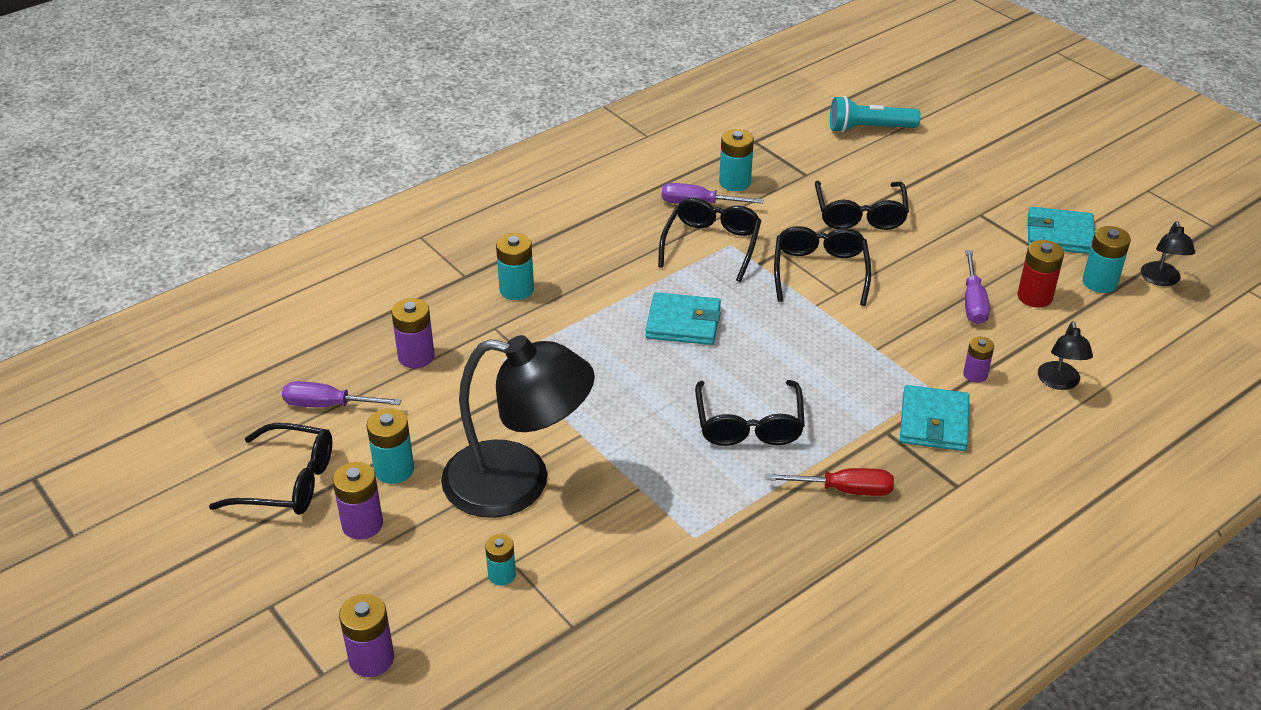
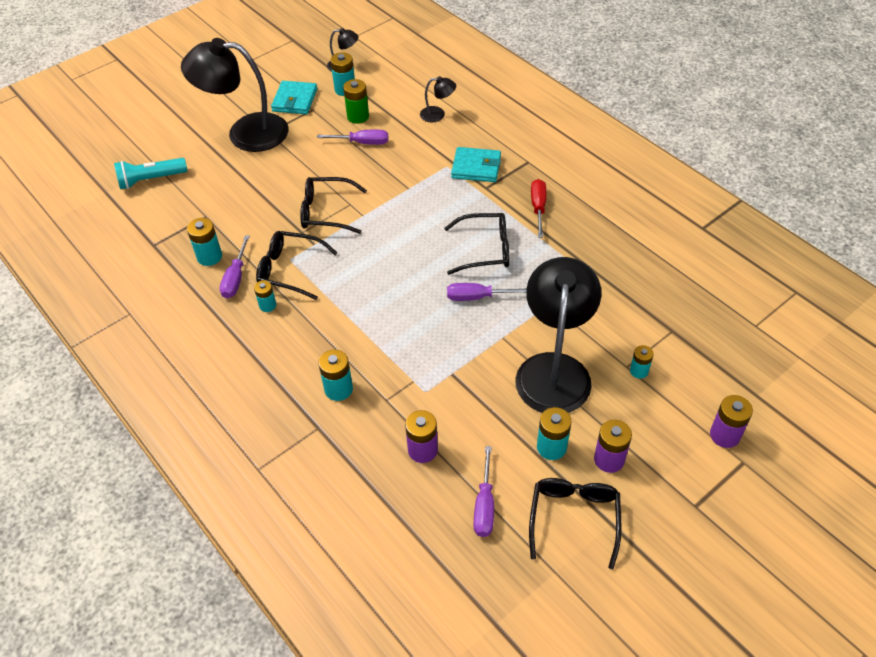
camera: 90 degrees left, 10 degrees up
(652, 230) = (267, 305): none -> turquoise battery
(656, 412) = (477, 297): none -> purple screwdriver
(683, 323) = (382, 284): turquoise wallet -> none
(860, 214) = (261, 189): black glasses -> none
(869, 128) = (151, 180): turquoise flashlight -> turquoise flashlight turned 75 degrees clockwise
(975, 194) = (245, 132): none -> black lamp
(975, 374) = (432, 147): purple battery -> none
(1034, 297) = (358, 116): red battery -> green battery

